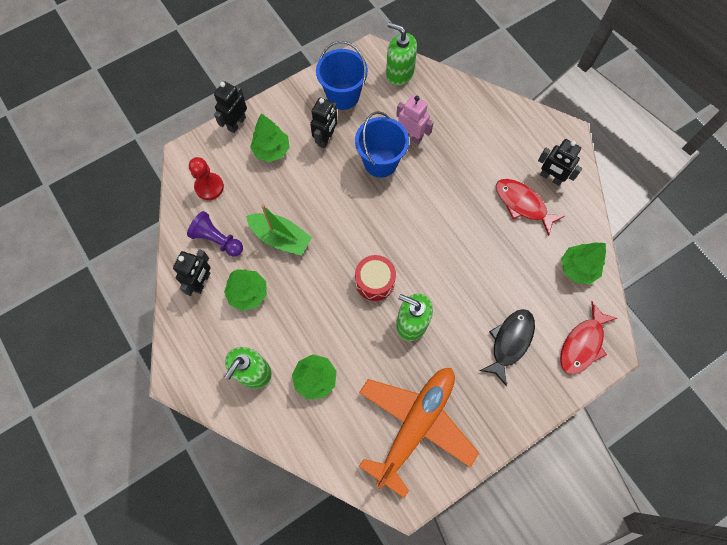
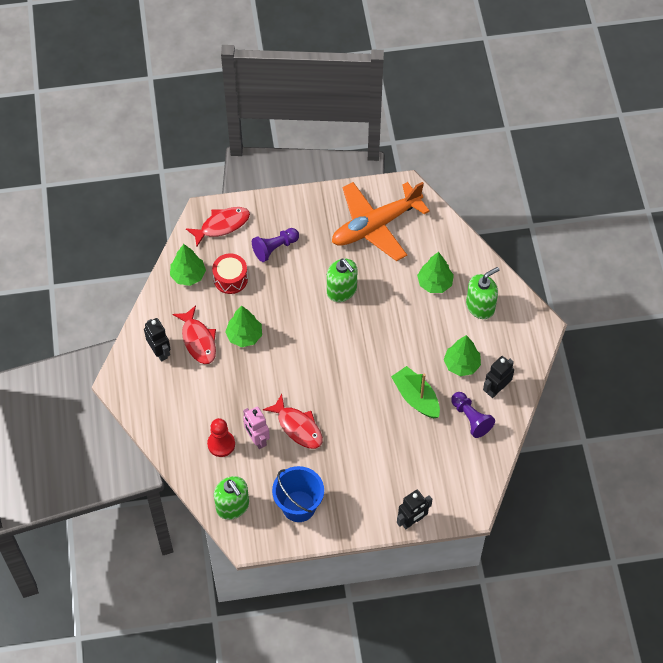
camera: 155 degrees left, 10 degrees down
(209, 187) = (461, 469): red pawn -> red pawn (221, 444)
(271, 150) = (390, 480): green tree -> green tree (244, 336)
(326, 138) = (335, 470): black robot -> none
(375, 282) = (355, 331): red drum -> red drum (230, 279)
(380, 162) = (298, 427): blue bucket -> red fish
(510, 342) = (275, 248): black fish -> purple pawn

